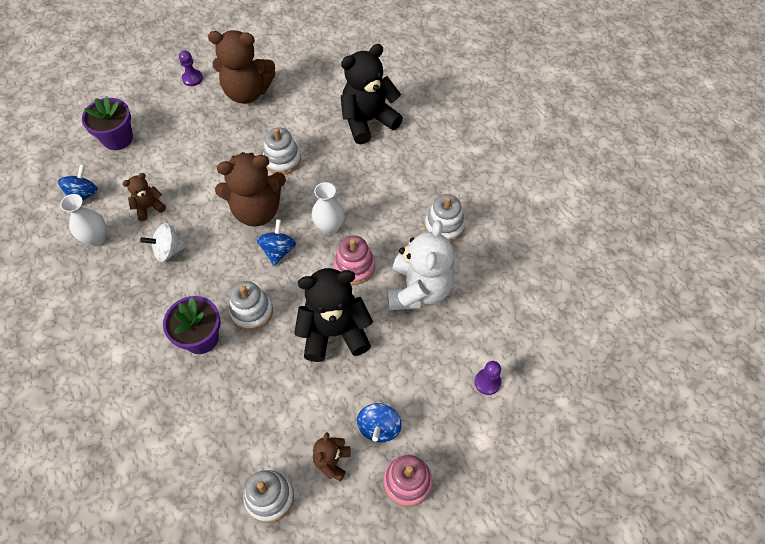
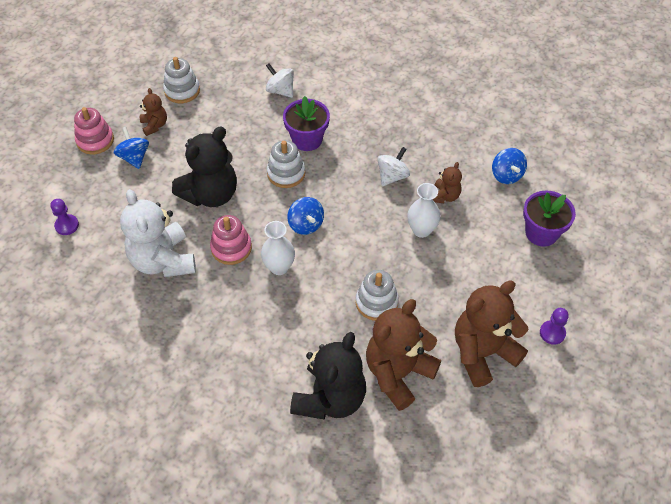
camera: 145 degrees right, 5 degrees down
(96, 238) = (456, 153): white vase -> white vase (421, 230)
(170, 421) = (280, 90): none -> white spinning top
(257, 210) = (354, 245): brown teddy bear -> brown teddy bear (398, 373)
(444, 226) = (174, 329): white stacking toy -> none

